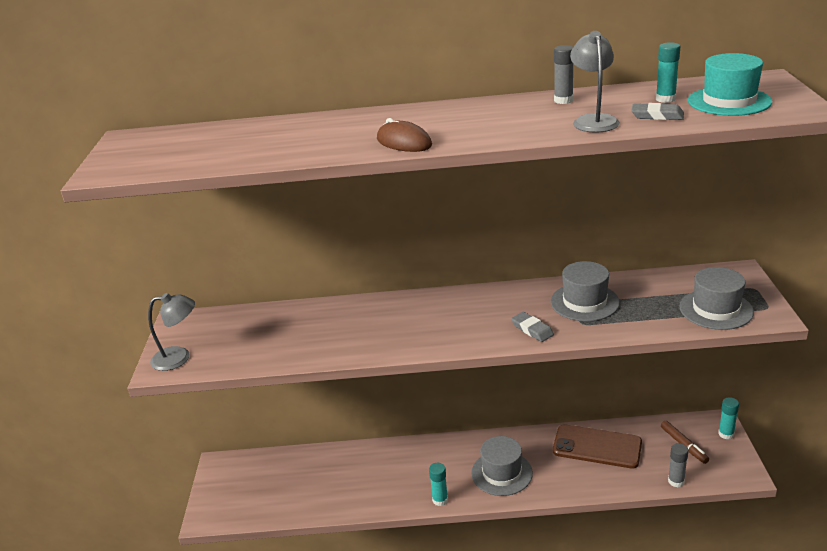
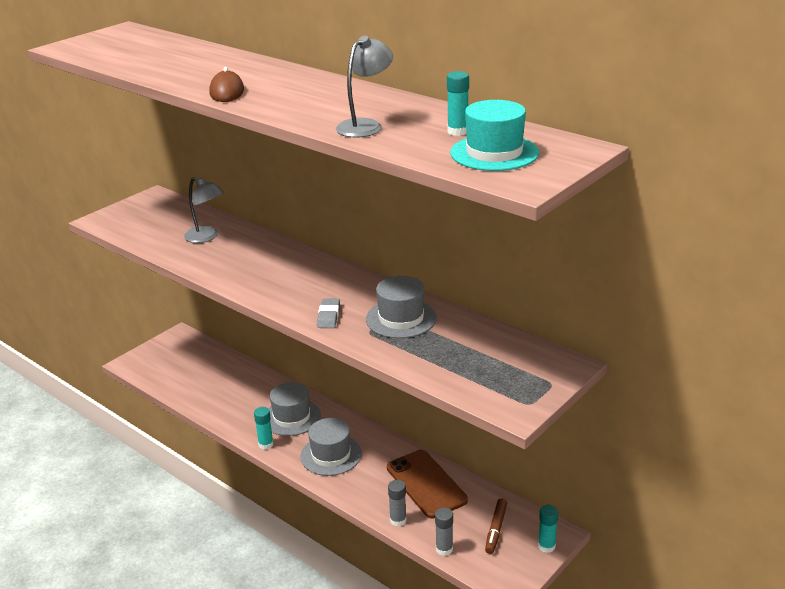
camera: 40 degrees right, 0 degrees up
(179, 358) = (117, 219): grey lamp -> grey lamp (206, 237)
(563, 100) = (392, 103): grey glue stick -> grey glue stick (398, 520)
(657, 116) = (413, 141): grey eraser -> none
(716, 309) = (484, 380): grey hat -> grey hat (291, 417)

